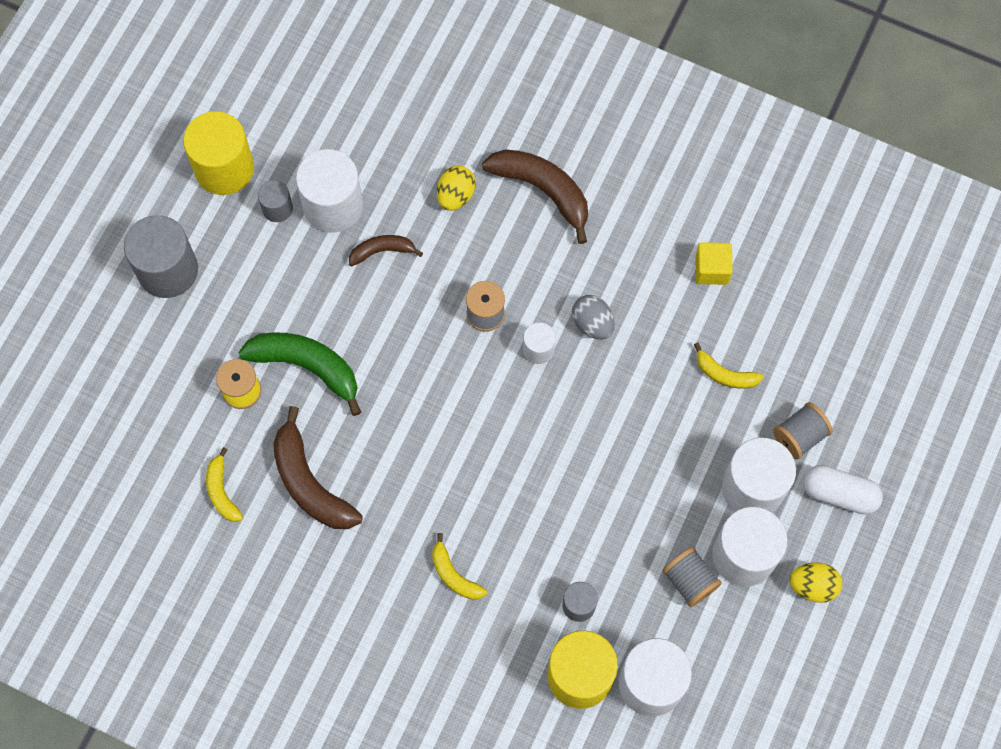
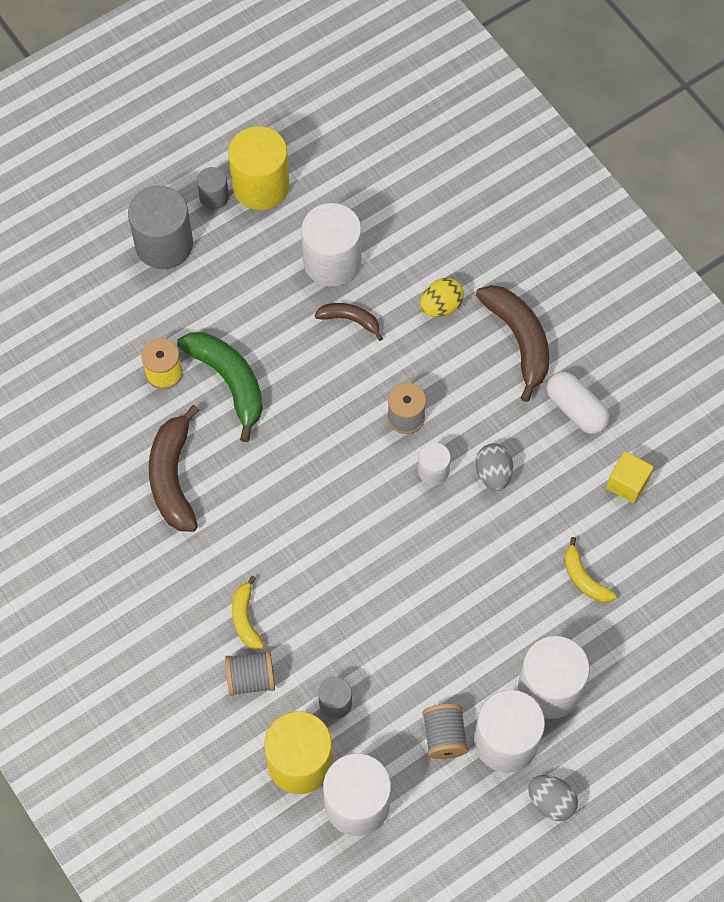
camera: 30 degrees right, 5 degrees down
(222, 491) = (97, 445): yellow banana -> none
(277, 208) = (284, 240): grey cylinder -> grey cylinder (214, 197)
(799, 436) = (618, 667): grey spool -> grey spool (251, 679)
(812, 586) = (551, 802): yellow egg -> grey egg
(839, 494) = (624, 736): white capsule -> white capsule (576, 409)

